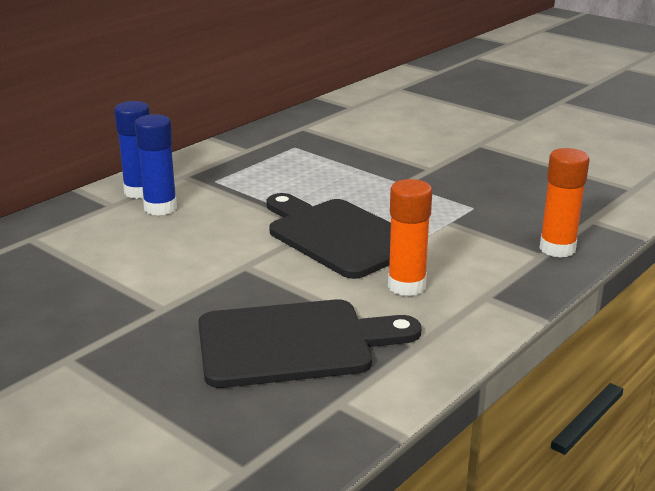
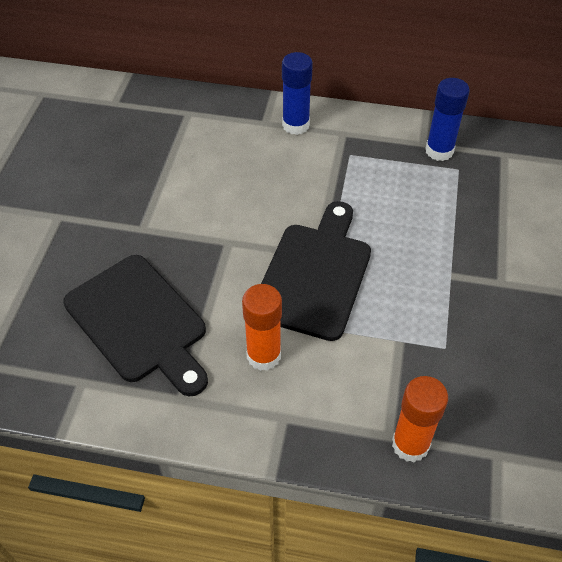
camera: 60 degrees right, 25 degrees up
(160, 208) = (279, 150): blue glue stick -> blue glue stick (439, 151)

